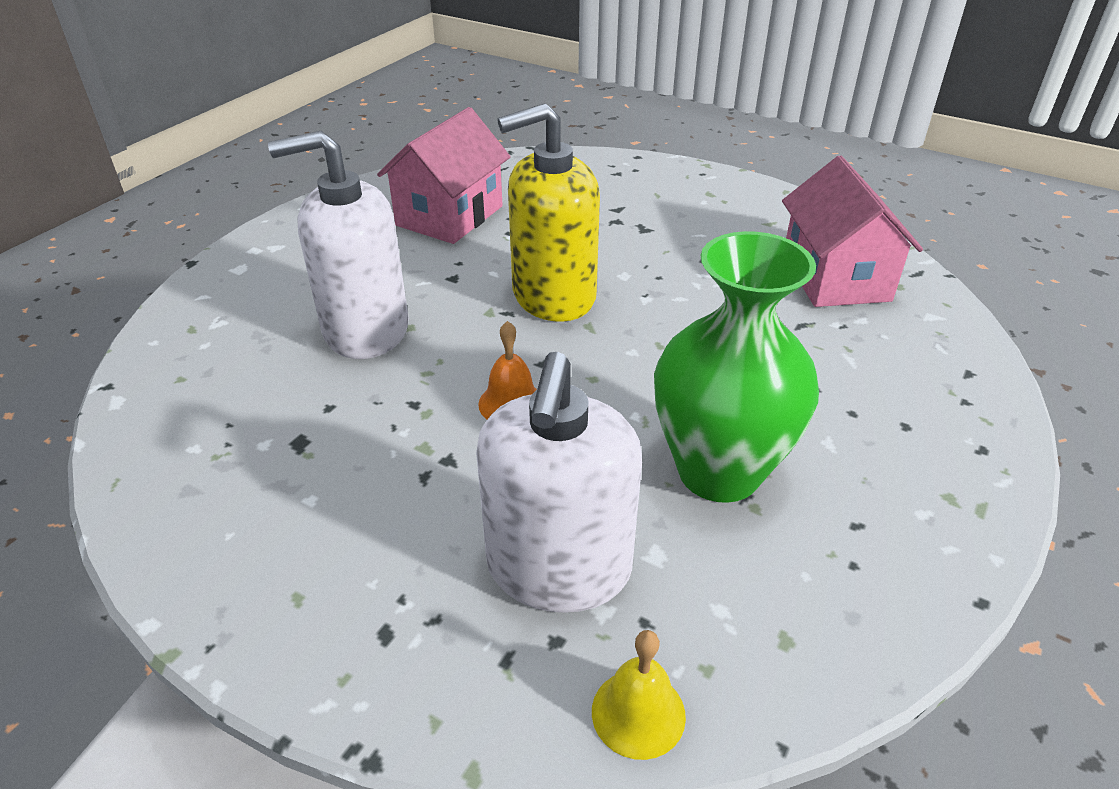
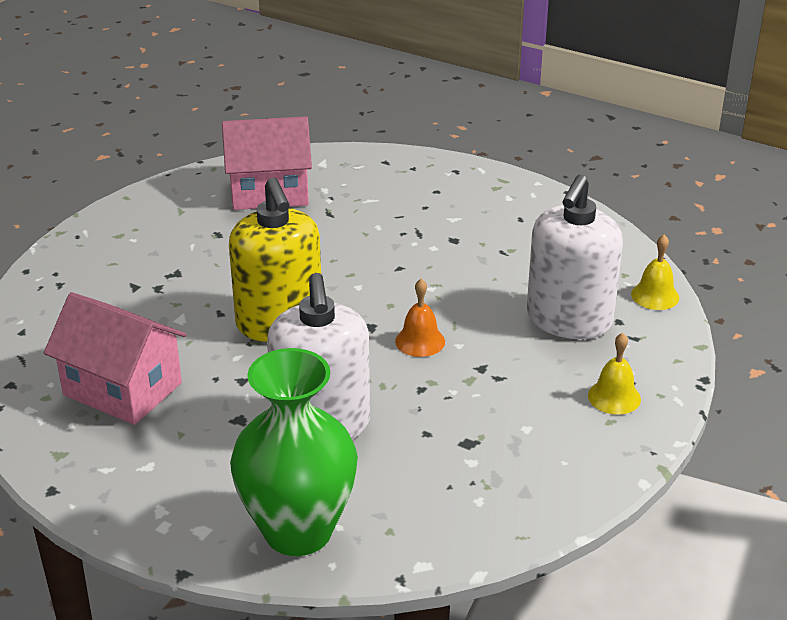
camera: 90 degrees left, 5 degrees down
(351, 609) = (614, 397): none -> yellow bell
(558, 568) = (569, 320): white soap dispenser -> white soap dispenser turned 105 degrees clockwise
(719, 471) = (483, 259): green vase -> green vase (298, 531)

